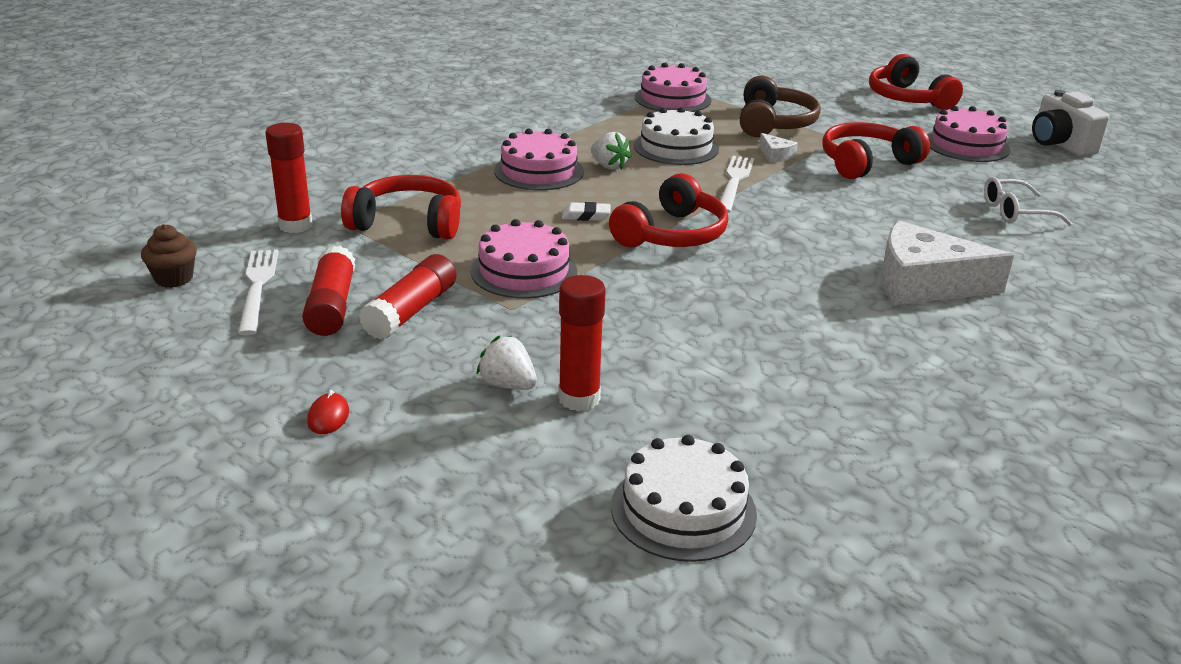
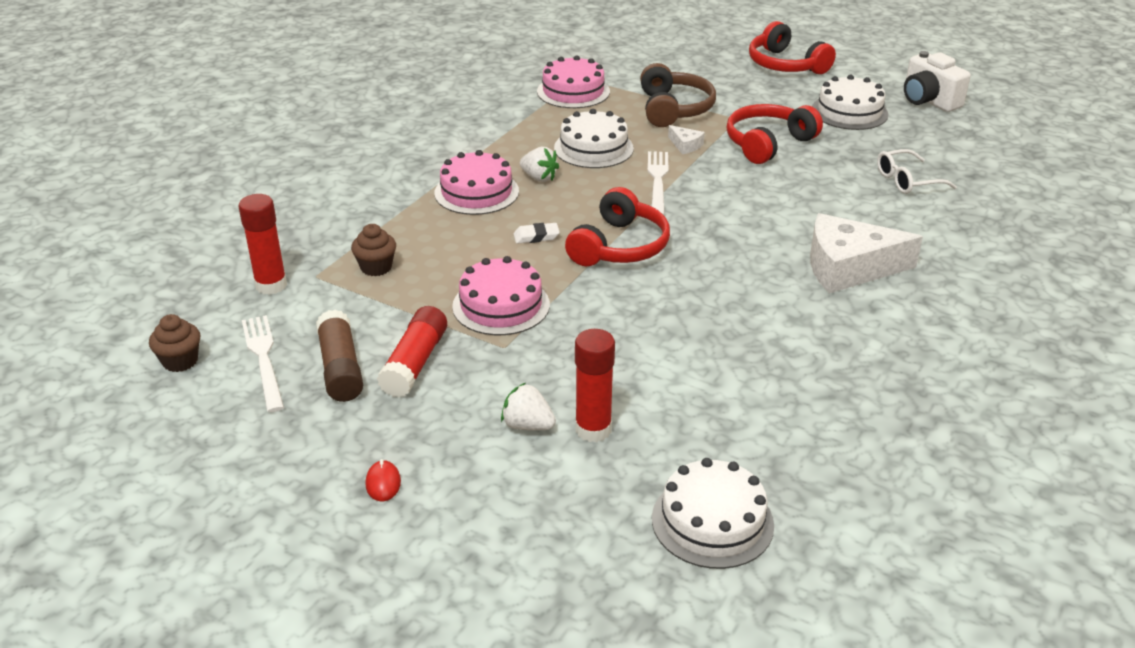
camera: 10 degrees left, 5 degrees up
(332, 306) = (340, 368): red glue stick -> brown glue stick
(408, 223) = (376, 267): red headphones -> brown cupcake
(966, 145) = (849, 112): pink cake -> white cake

